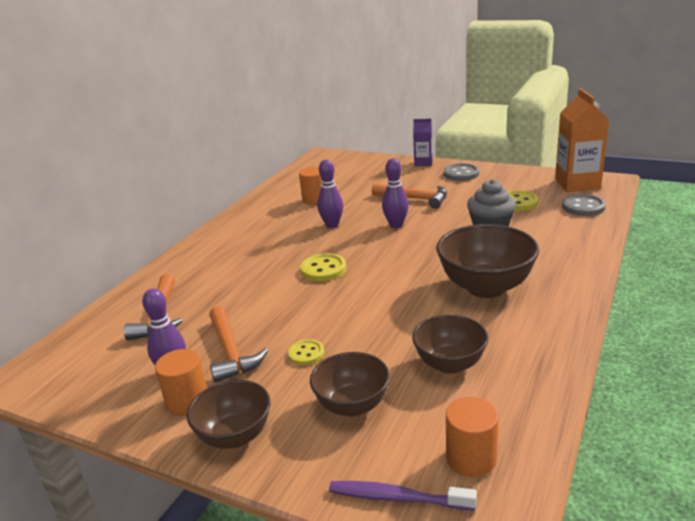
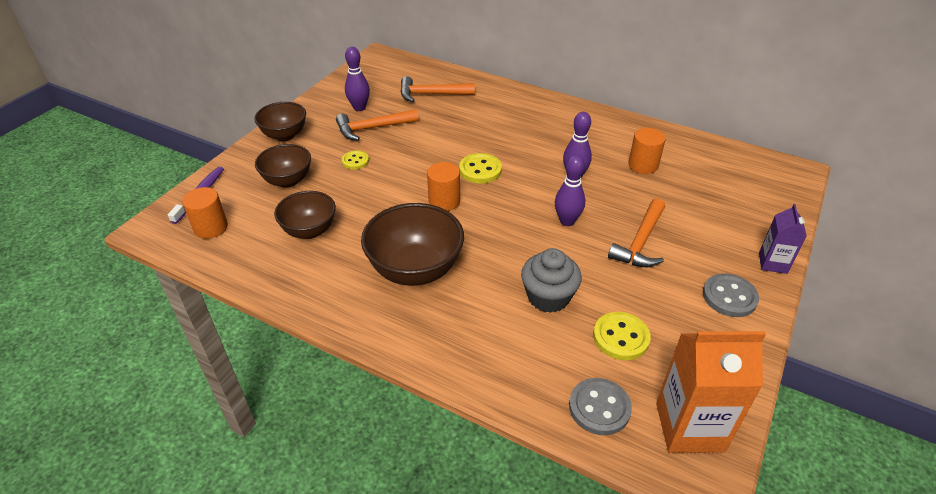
camera: 90 degrees right, 15 degrees up
(187, 402) = (326, 116): orange cylinder -> orange cylinder (444, 201)

